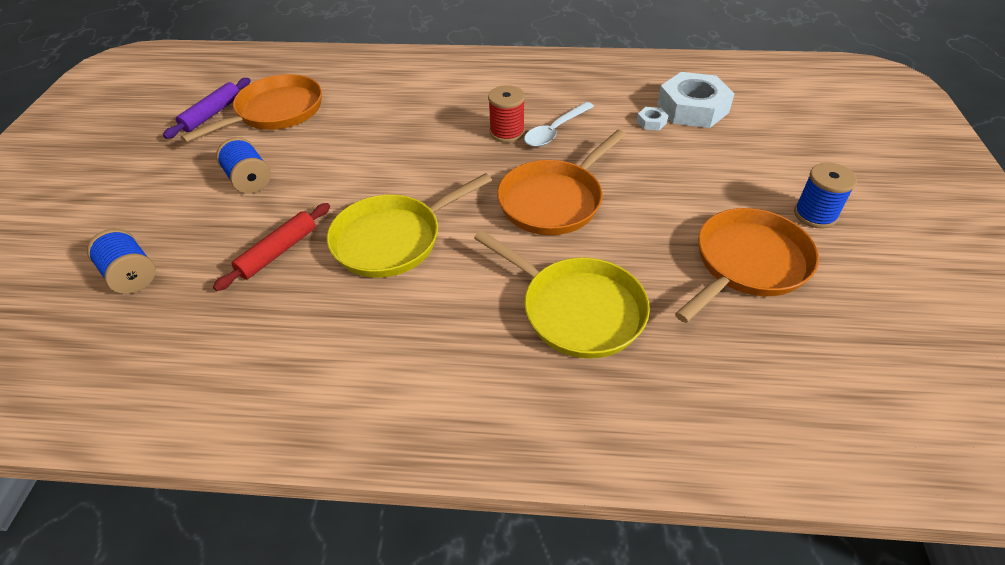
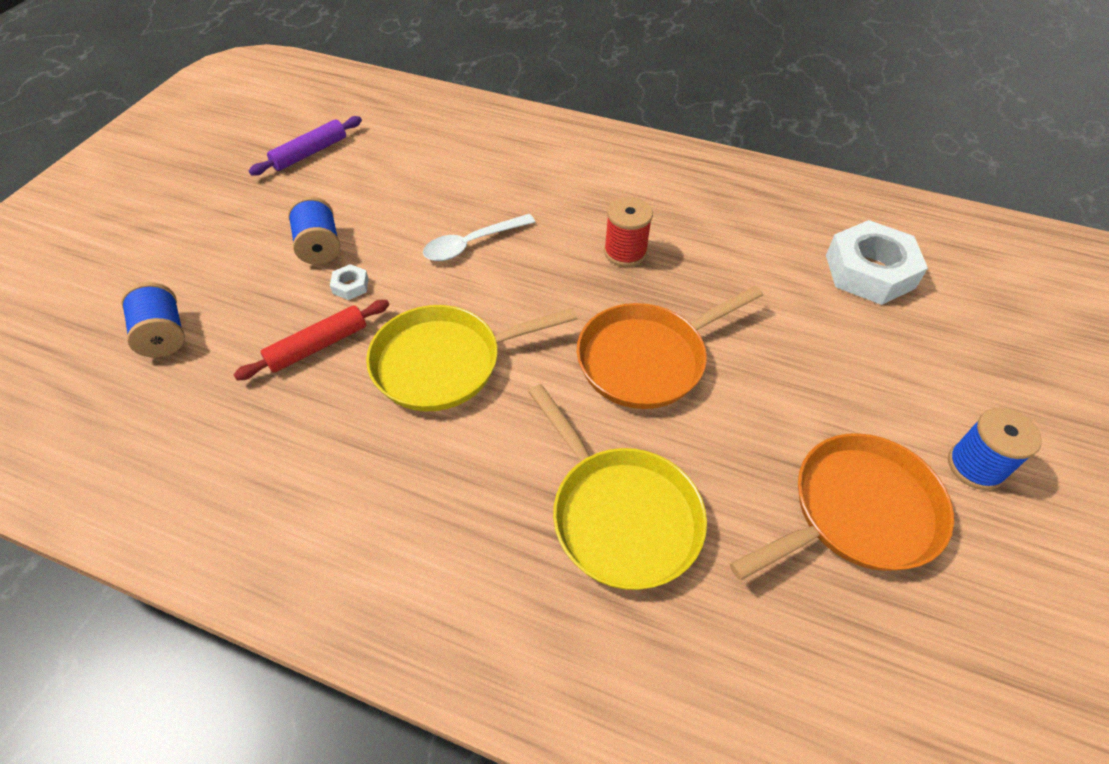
camera: 15 degrees right, 5 degrees up
(276, 112) = (376, 165): orange pan -> none
(555, 131) = (683, 263): white spoon -> white spoon (472, 244)
(651, 122) = (808, 279): white nut -> white nut (350, 286)

